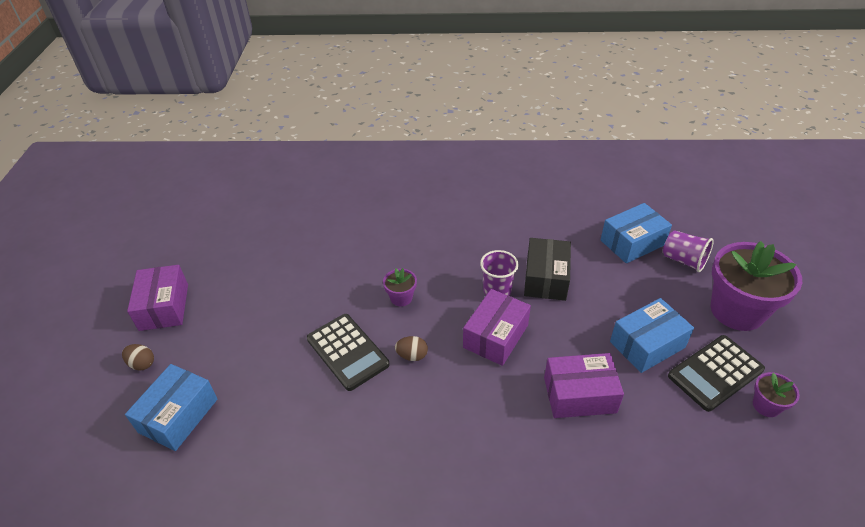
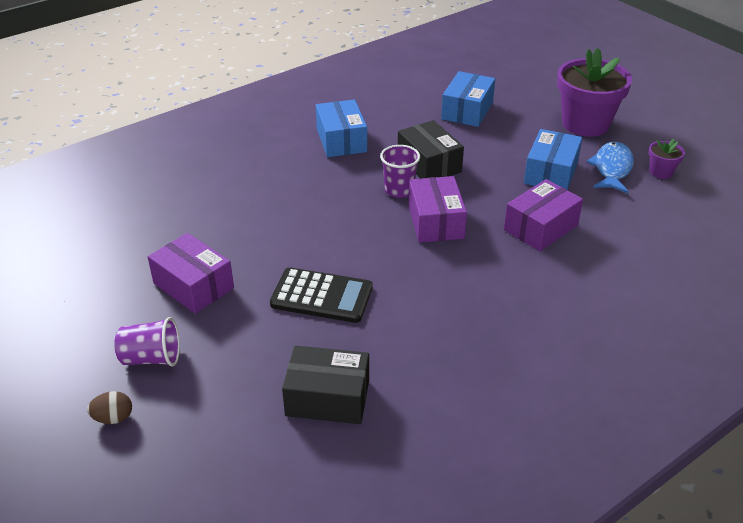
camera: 40 degrees left, 5 degrees down
(164, 307) = (72, 362): purple box -> purple box (193, 285)
(178, 415) = (214, 431): blue box -> blue box (341, 140)
(265, 441) = (327, 398): none -> black box
(401, 298) = (322, 234): purple flower pot -> none
(412, 355) = (383, 269): brown egg -> none
(683, 260) = (516, 107): purple cup -> purple cup (151, 358)
(715, 373) = (612, 168): black calculator -> blue fish

